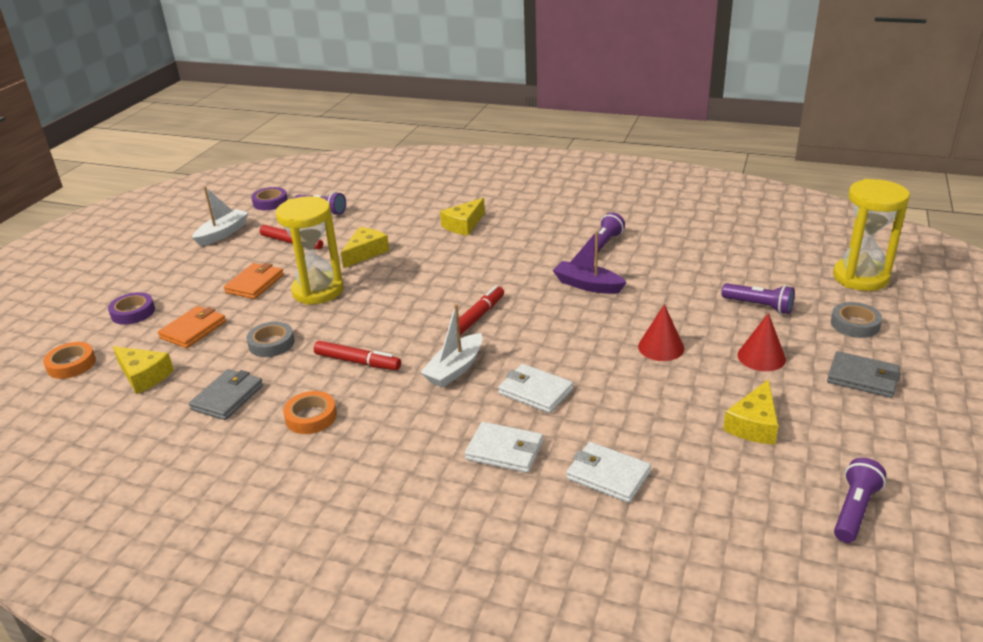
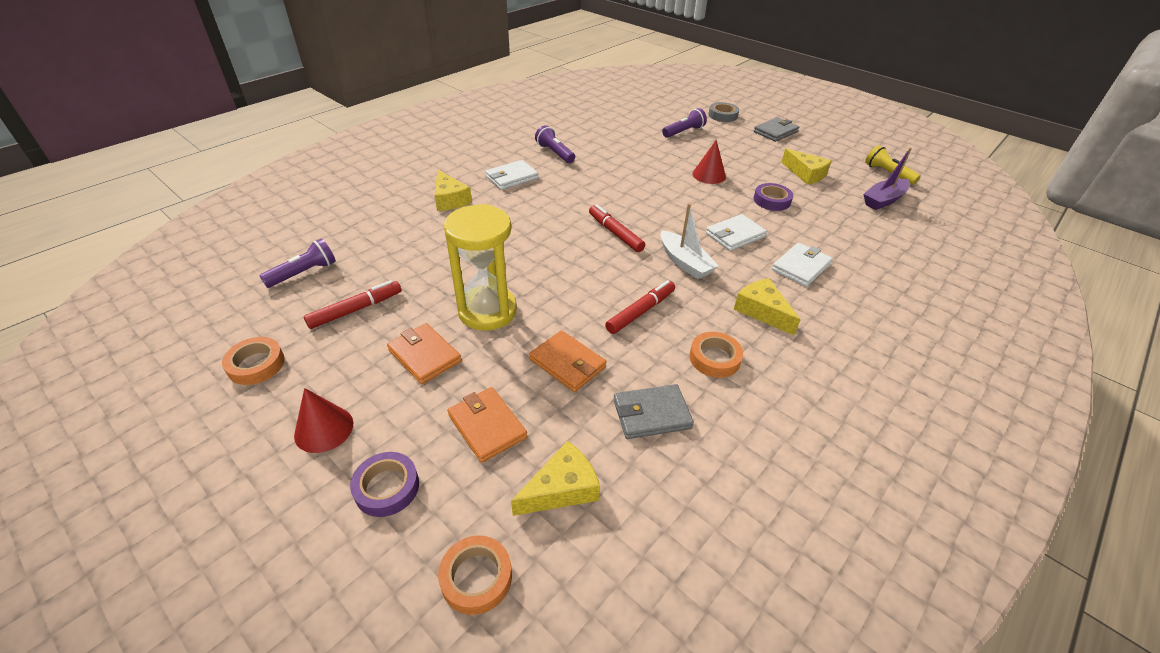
camera: 70 degrees left, 10 degrees up
(222, 234) = (256, 365): white boat -> orange tape
(227, 397) = (651, 414): grey wallet -> grey wallet turned 60 degrees counterclockwise
(270, 202) = (222, 308): purple tape -> purple tape (771, 200)
(271, 343) = (567, 363): grey tape -> orange wallet
(365, 253) = (439, 264): yellow cheese -> yellow cheese (762, 311)
(587, 285) = (608, 176): purple boat -> purple boat (883, 200)
(608, 475) = (840, 235): white wallet -> white wallet (512, 177)
(761, 357) = (739, 149): red cone -> red cone (324, 429)
(854, 510) = (887, 173): purple flashlight -> yellow flashlight
(860, 278) = (675, 97): yellow hourglass -> none

